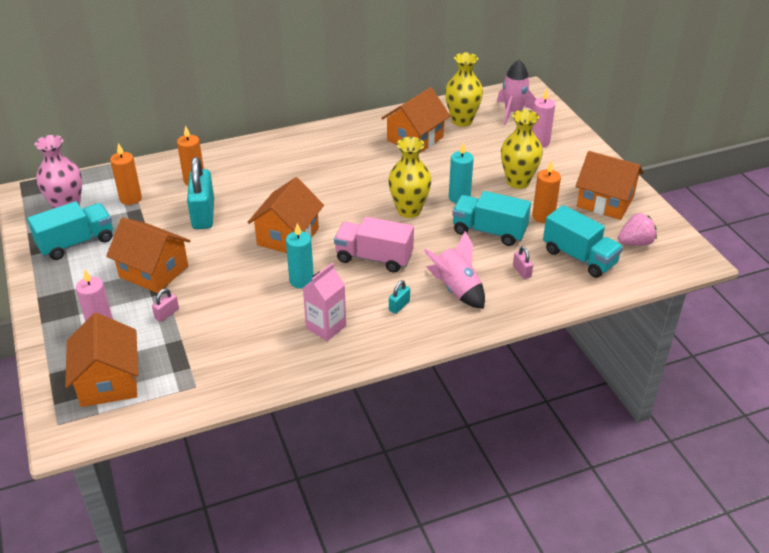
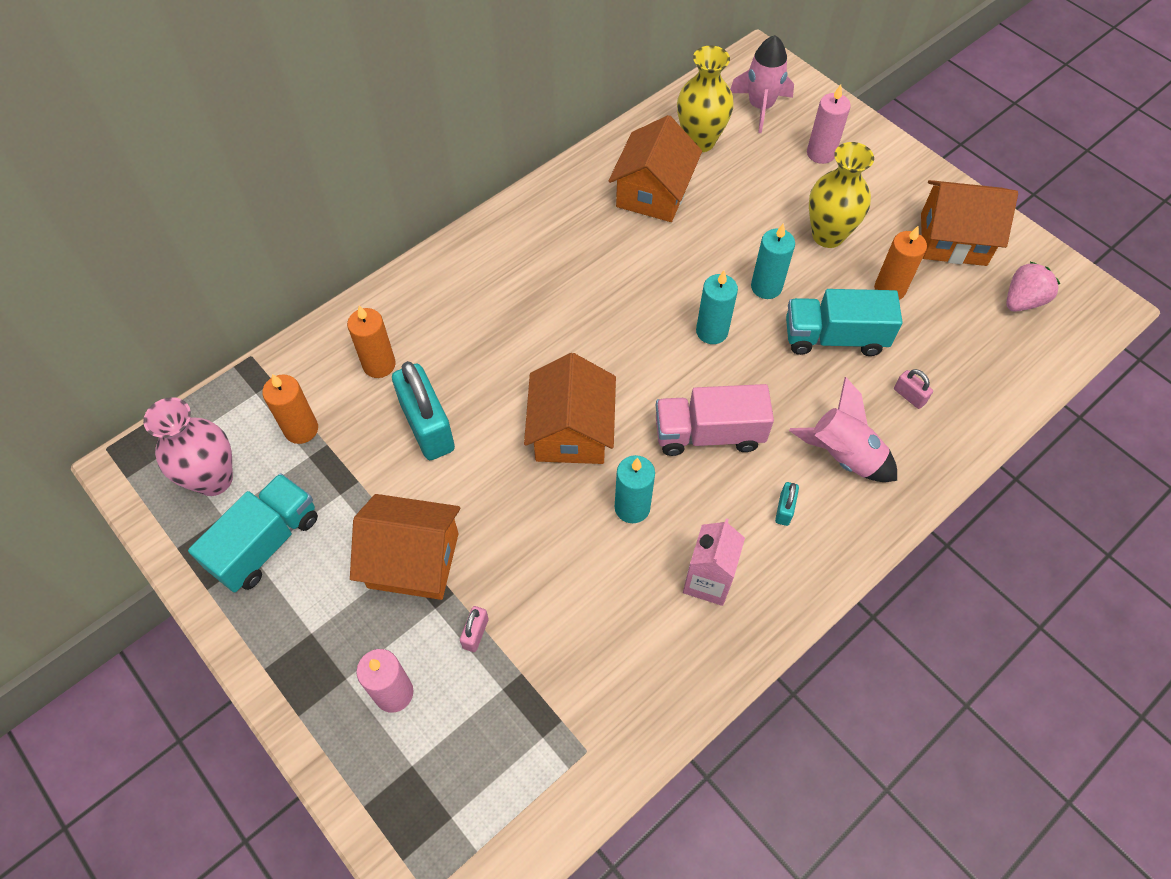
camera: 20 degrees left, 20 degrees up
(108, 381) = (459, 788): orange house -> none
(409, 211) = (712, 331): yellow vase -> turquoise candle
(579, 257) = (967, 348): turquoise truck -> none

